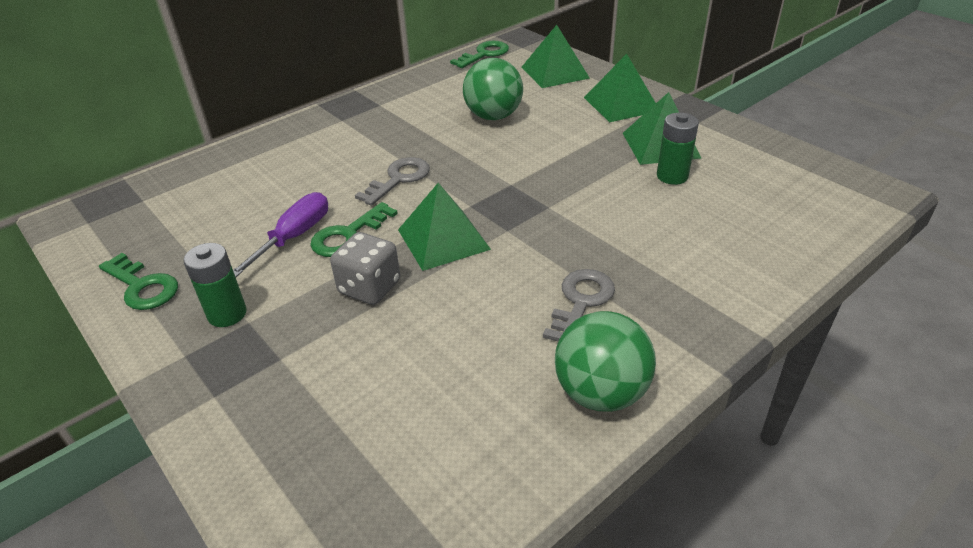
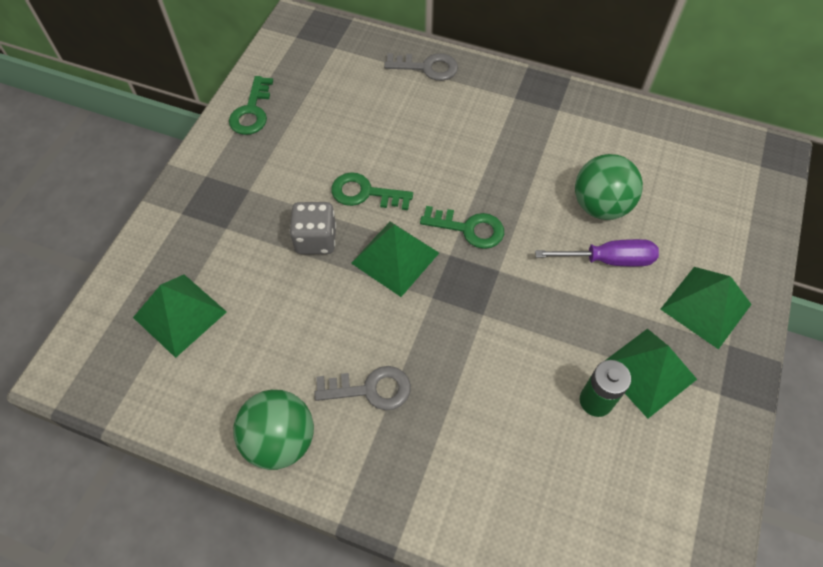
camera: 60 degrees right, 20 degrees up
(227, 314) = (250, 173): green battery -> none
(294, 237) = (344, 161): purple screwdriver -> purple screwdriver (608, 260)
(399, 179) = (455, 186): grey key -> grey key (427, 67)
(484, 54) = (716, 141): green key -> green key (469, 229)
(555, 72) = (727, 219): green pyramid -> green pyramid (179, 314)

